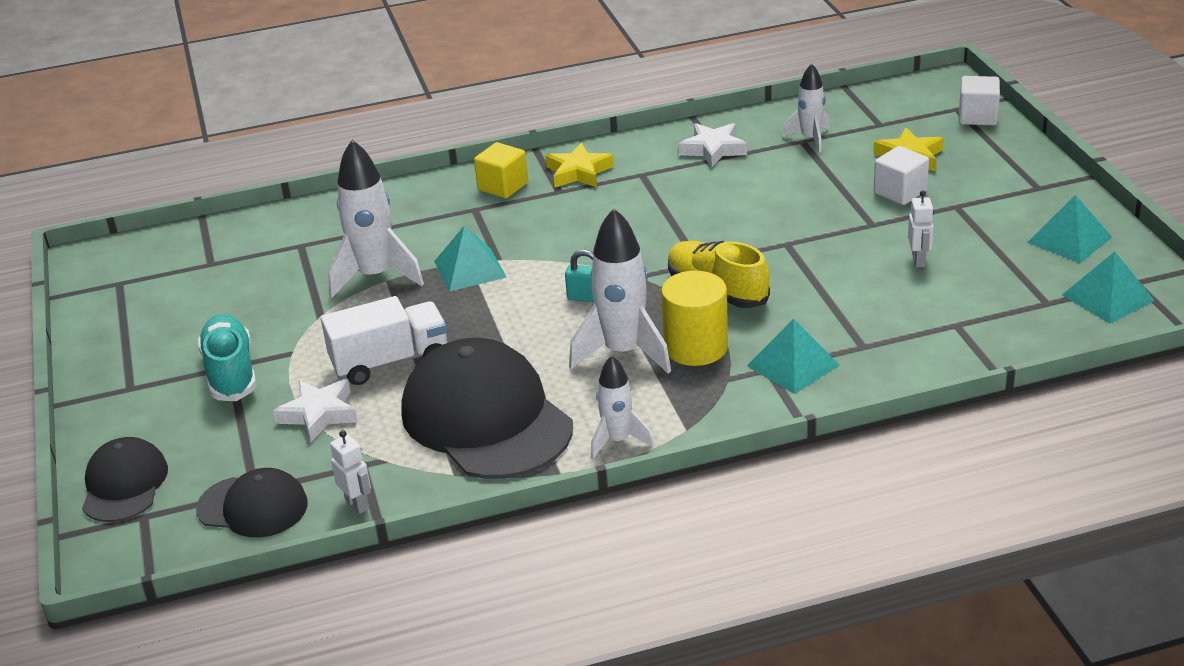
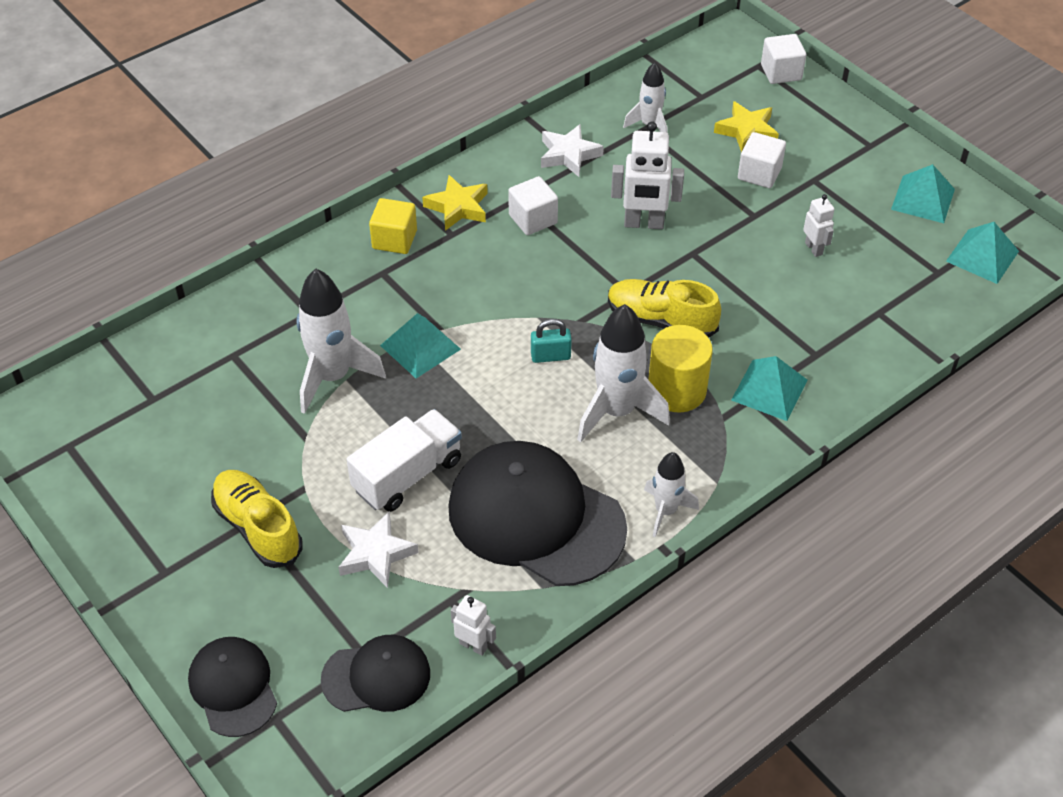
camera: 25 degrees left, 15 degrees up
(231, 373) = (258, 527): turquoise shoe -> yellow shoe
(644, 192) = (533, 219): none -> white cube
(752, 212) = (644, 223): none -> white robot

